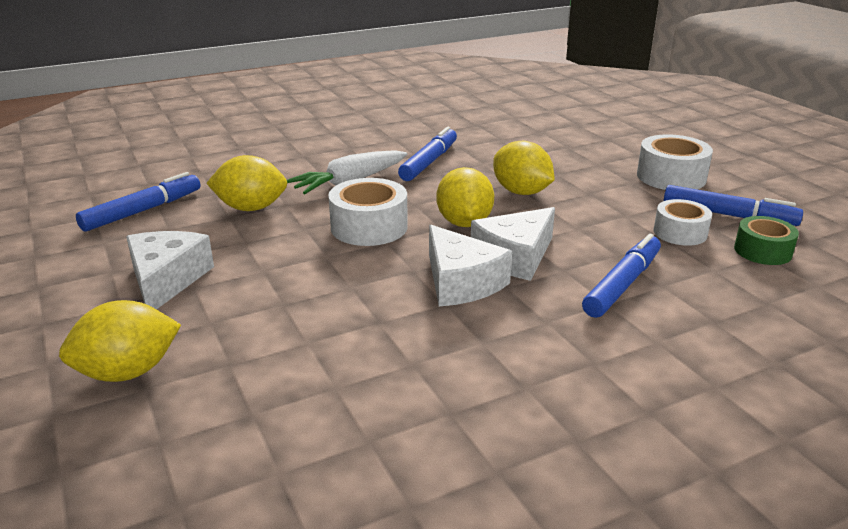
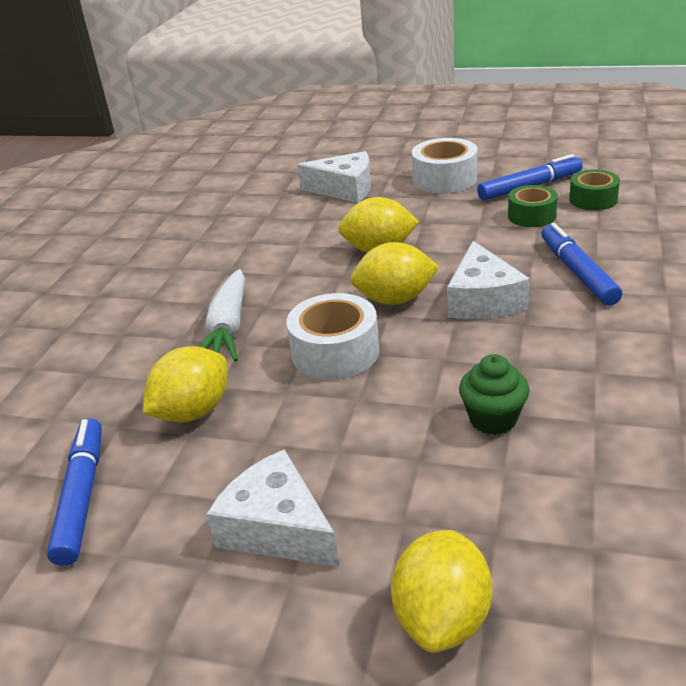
camera: 45 degrees left, 5 degrees up
(362, 316) = (493, 419): none -> green cupcake
(429, 162) = (254, 269): blue marker -> none
(461, 282) = (493, 343): white cheese -> white cheese (344, 189)
(464, 223) = (395, 299): yellow lemon -> yellow lemon turned 45 degrees counterclockwise
(680, 233) = (531, 216): white tape -> green tape

